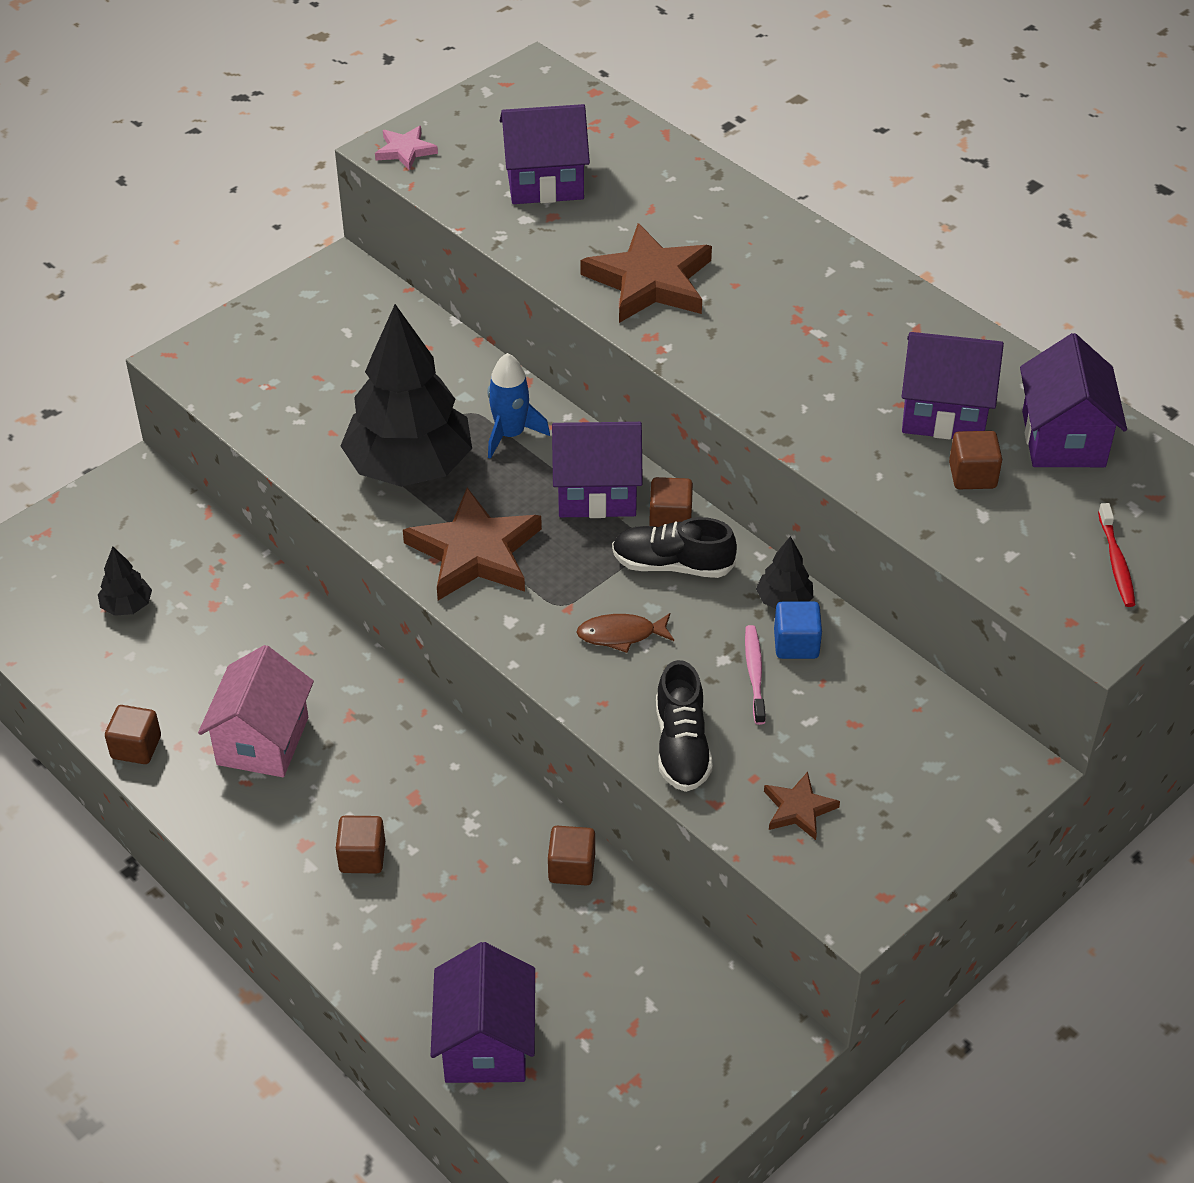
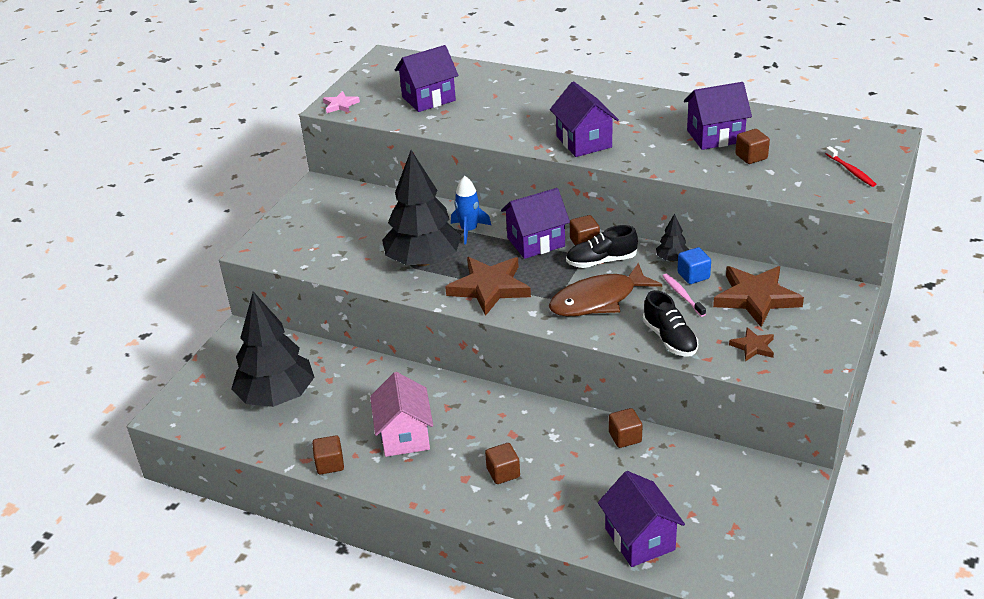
camera: 20 degrees left, 10 degrees down
(127, 606) = (277, 396): black tree -> black tree, size x2.38
(621, 635) = (598, 300): brown fish -> brown fish, size x2.02
(649, 281) = (519, 124): brown star -> brown star (756, 298)
(1063, 439) = (782, 130): purple house -> purple house (584, 142)

